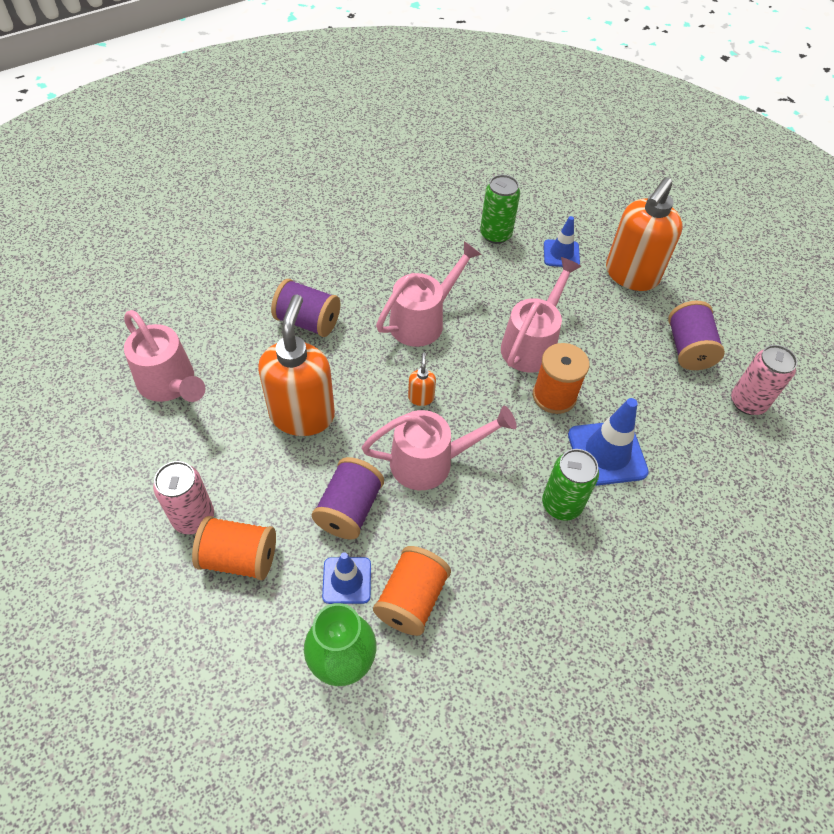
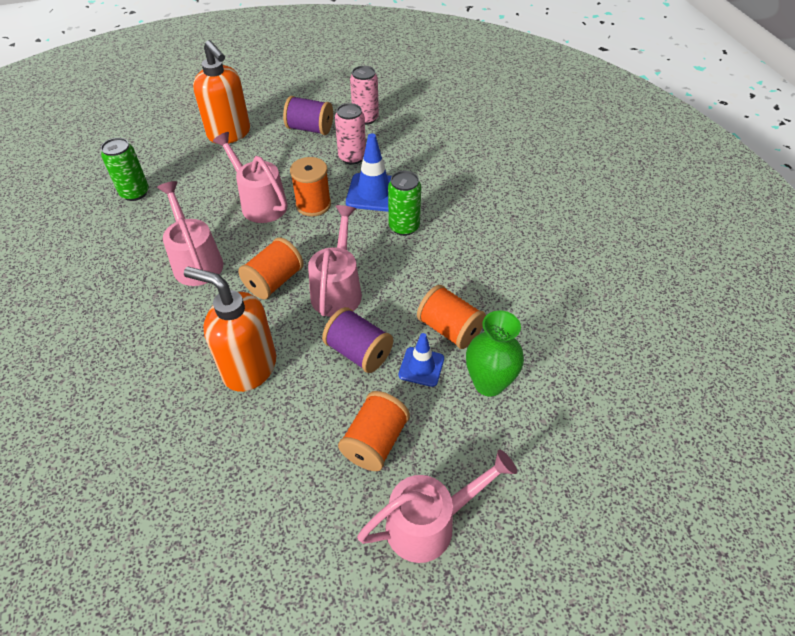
camera: 70 degrees left, 5 degrees down
(170, 384) = (151, 477): pink watering can -> pink watering can (430, 523)
(193, 517) = (320, 474): pink can -> pink can (352, 157)
(308, 321) = (144, 343): purple spool -> none
(421, 397) = (274, 281): orange soap dispenser -> orange spool
(561, 254) = (183, 162): blue traffic cone -> none

